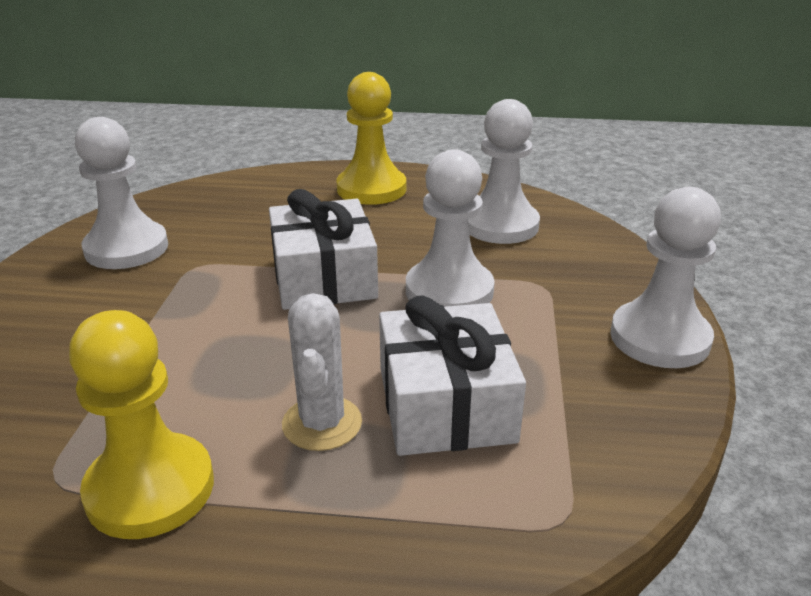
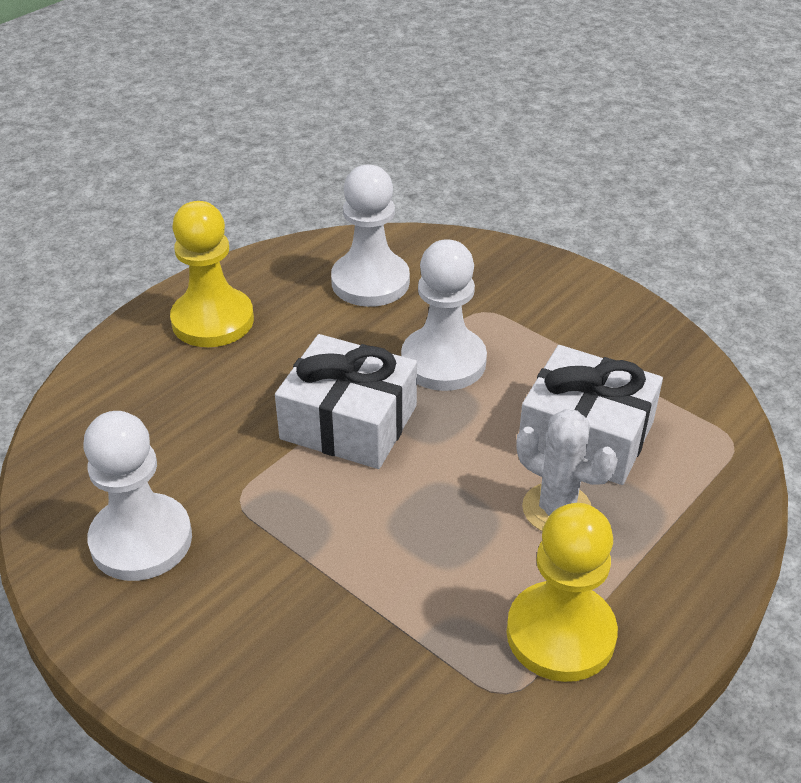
camera: 55 degrees left, 10 degrees up
(659, 338) = (597, 297): white pawn -> none

